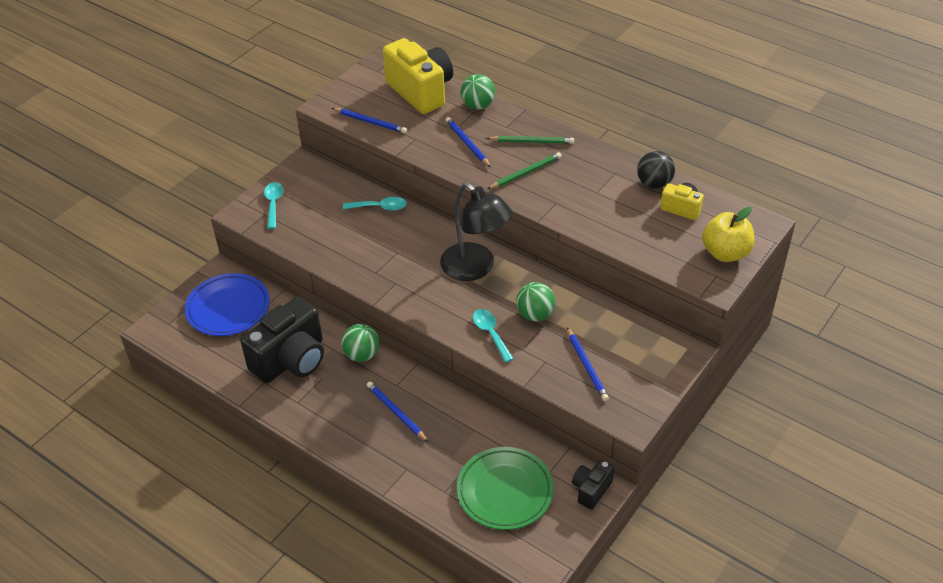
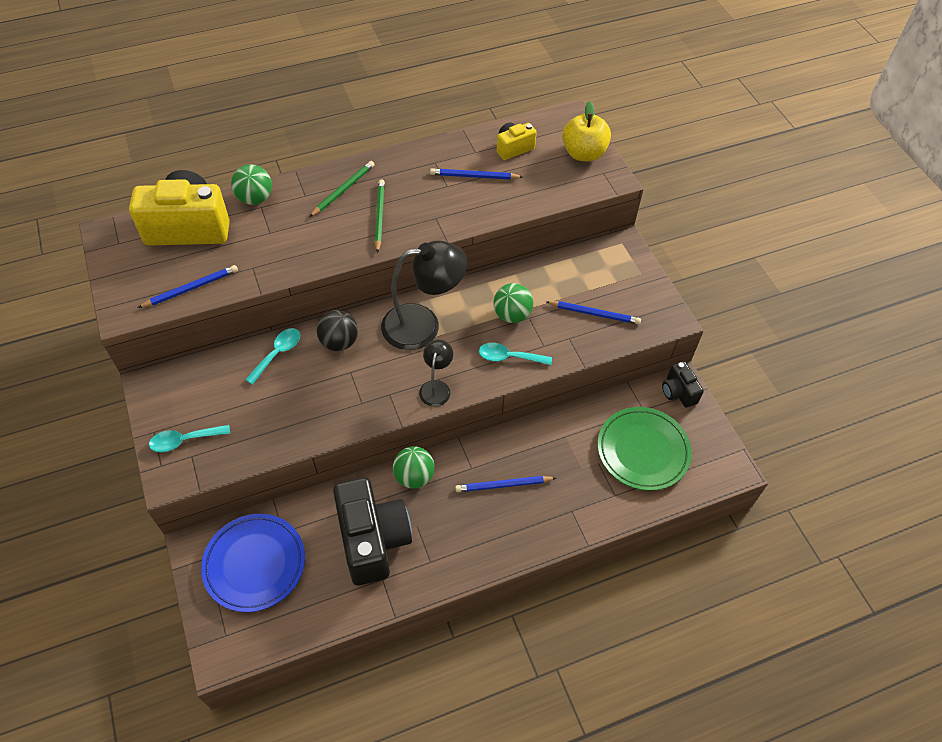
camera: 60 degrees left, 10 degrees up
(273, 204) = (185, 440): turquoise spoon -> turquoise spoon turned 45 degrees counterclockwise
(424, 305) = (436, 387): none -> black lamp
(467, 144) = (300, 234): blue pencil -> blue pencil (474, 176)
(654, 184) = (470, 147): black ball -> black ball (339, 342)

